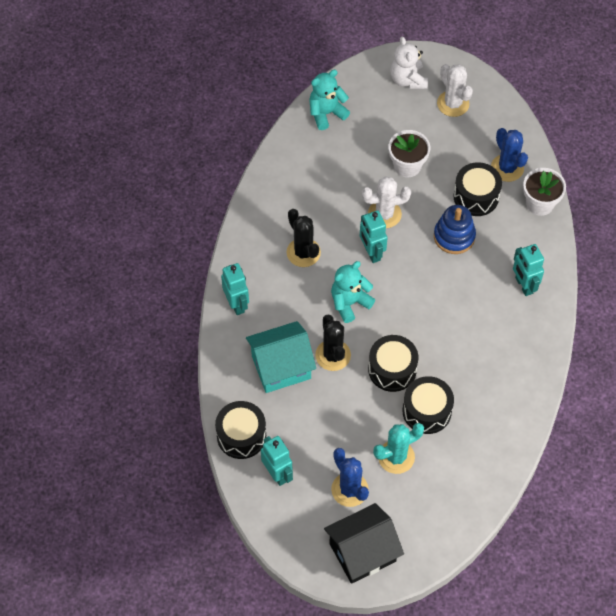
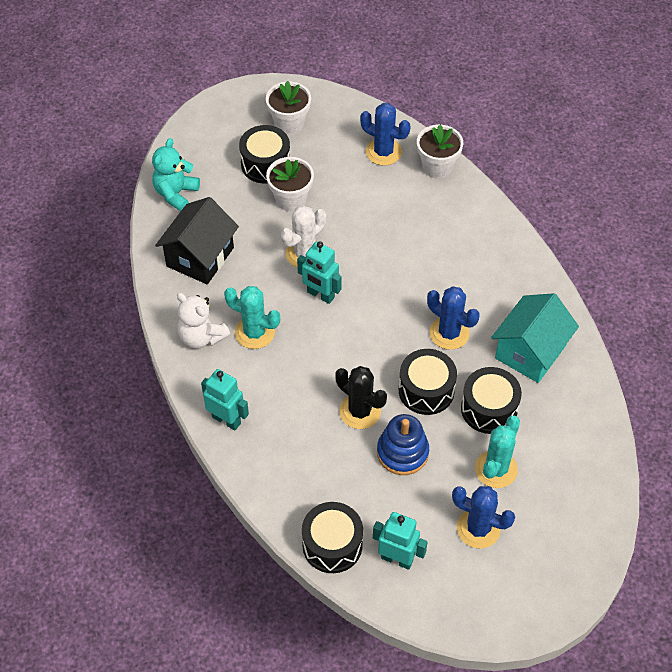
camera: 35 degrees left, 5 degrees down
(281, 367) = (318, 453): turquoise house -> turquoise house (530, 352)
(303, 252) = (254, 332): black cactus -> turquoise cactus
(349, 303) = (336, 353): turquoise teddy bear -> none
(362, 552) = (539, 580): black house -> black house (200, 257)
(408, 80) = (230, 124): white teddy bear -> white teddy bear (201, 337)
(443, 338) = (449, 333): none -> blue cactus
(453, 104) = (289, 123): white cactus -> white flower pot
(454, 236) = (385, 237): blue stacking toy -> blue stacking toy (402, 452)
(476, 196) = (376, 191): black drum -> black drum (265, 164)
(523, 285) = (482, 244): turquoise robot -> none

